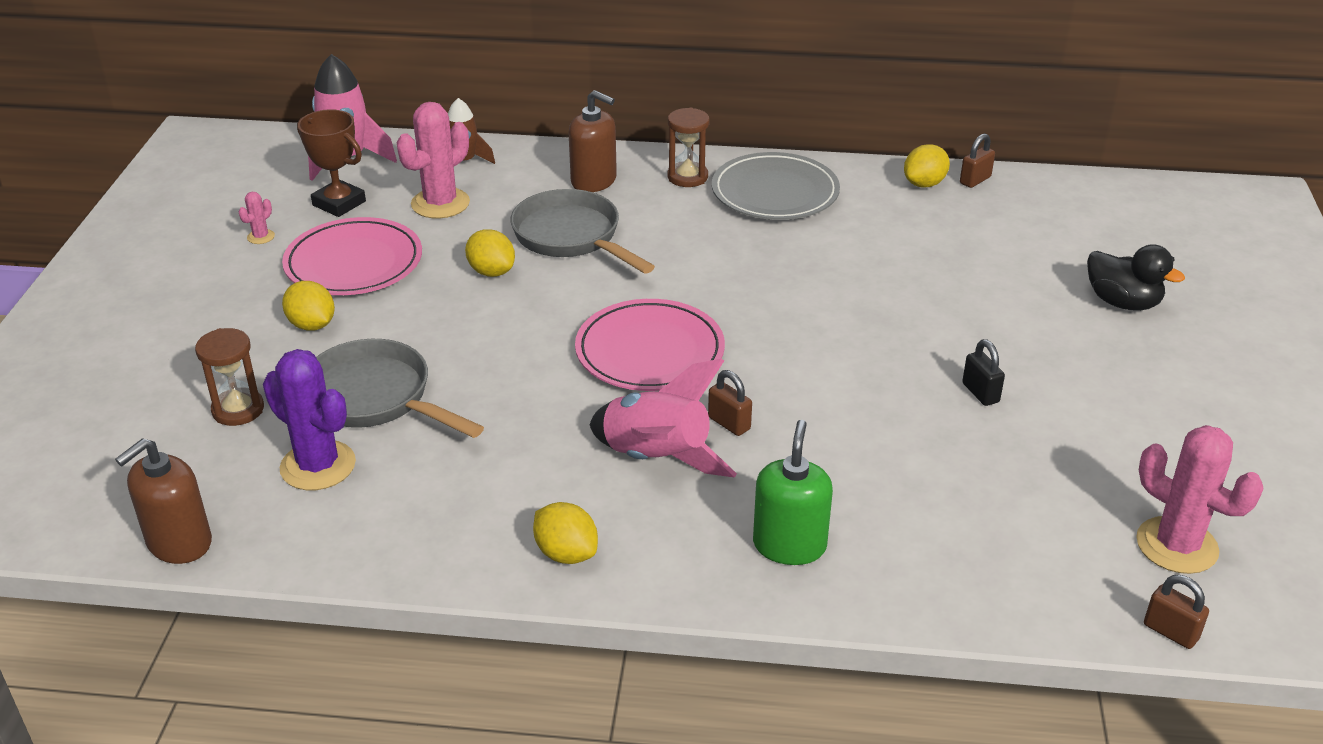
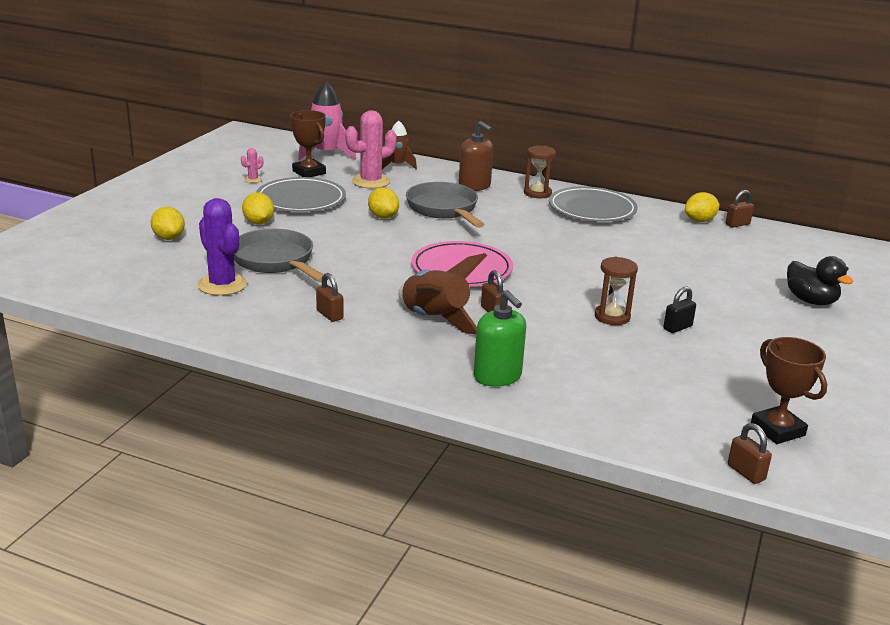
camera: 15 degrees right, 10 degrees down
(179, 542) = (120, 303): brown soap dispenser -> none
(238, 410) = (191, 252): brown hourglass -> brown hourglass (612, 317)
(354, 263) = (301, 200): pink plate -> grey plate
(505, 487) = (329, 315): none -> brown padlock
(566, 553) = (349, 352): yellow lemon -> yellow lemon (169, 238)
(656, 458) = (435, 319): pink rocket -> brown rocket
(789, 545) = (497, 376): green soap dispenser -> green soap dispenser turned 120 degrees clockwise
(980, 393) = (677, 327): black padlock -> black padlock turned 60 degrees clockwise
(1176, 545) = (777, 430): pink cactus -> brown trophy

